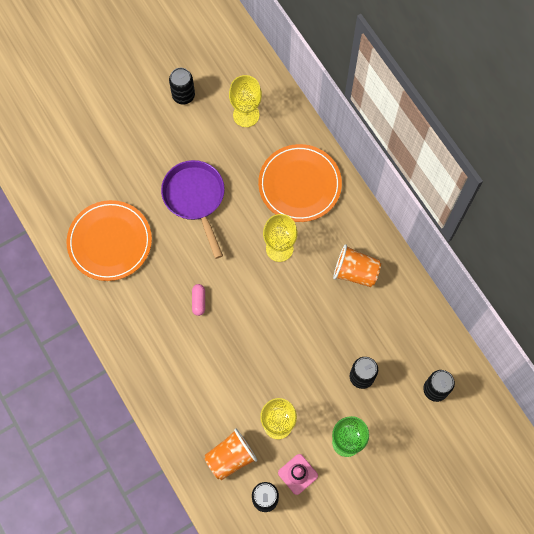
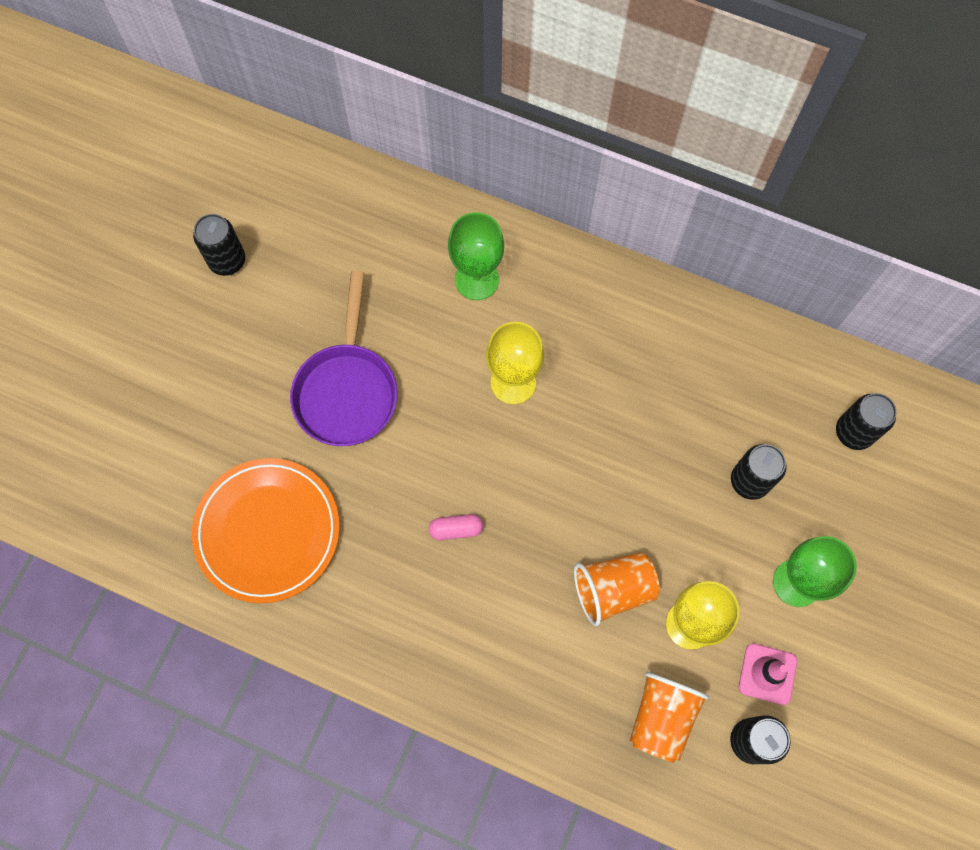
camera: 35 degrees left, 0 degrees up
(195, 198) = (347, 390): purple pan -> purple pan turned 120 degrees counterclockwise
(198, 301) = (456, 529): pink capsule -> pink capsule turned 60 degrees counterclockwise
(246, 115) = (335, 233): yellow goblet -> none
(299, 184) = (476, 280): orange plate -> green goblet
(355, 272) = (636, 347): orange cup -> orange cup (613, 590)

